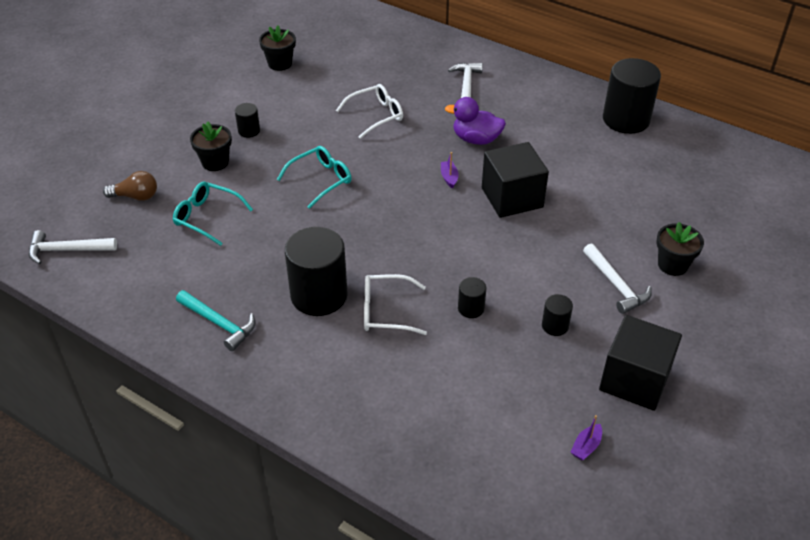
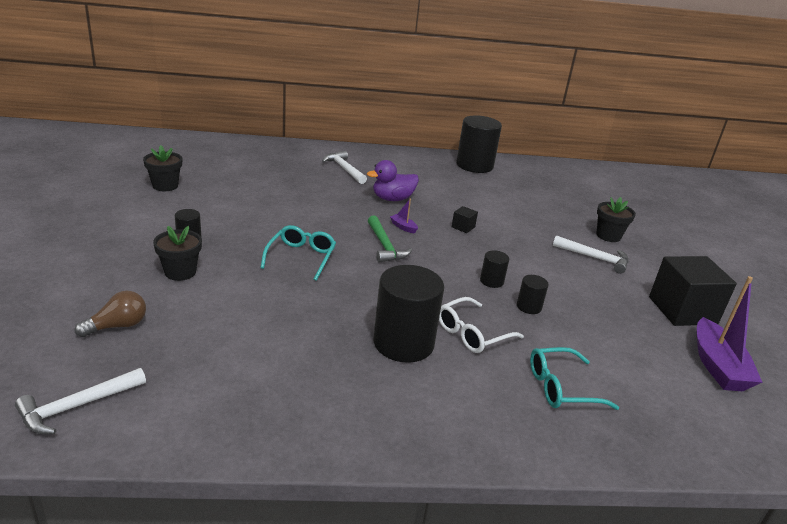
camera: 40 degrees left, 15 degrees down
(207, 217) = (222, 318): turquoise glasses -> turquoise glasses (561, 387)
(219, 323) = (338, 405): turquoise hammer -> none
(376, 115) = (295, 202): white glasses -> none
(407, 193) = (385, 246): none -> green hammer
(512, 197) = (463, 227): black cube -> black cube, size x0.42
(555, 326) = (595, 296): black cylinder -> black cylinder (491, 281)
(586, 446) = (717, 366): purple boat -> purple boat, size x2.31

